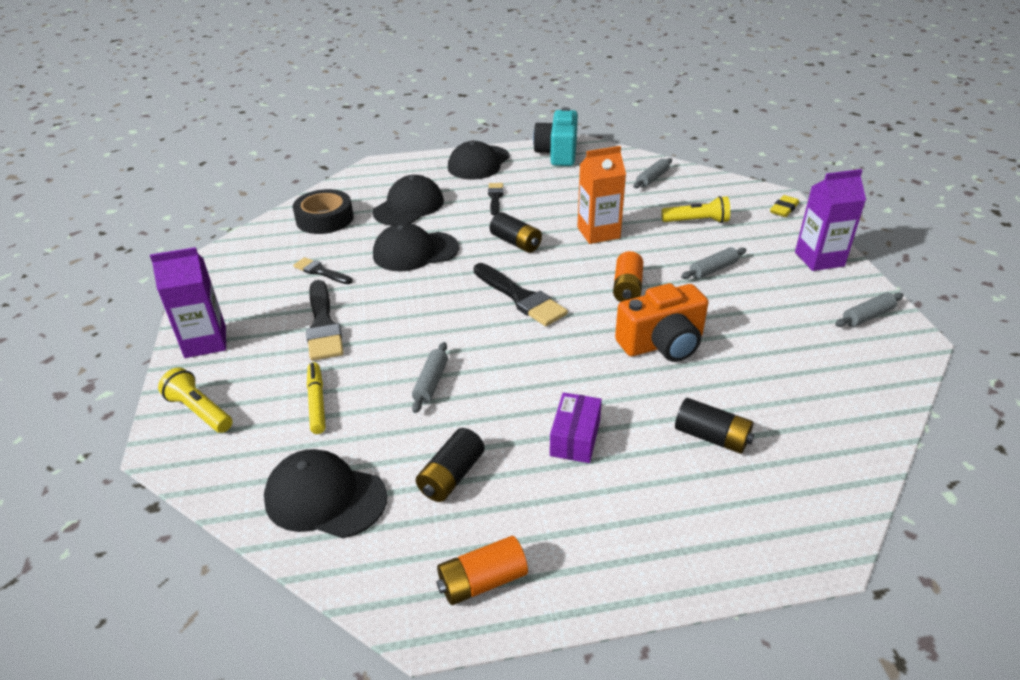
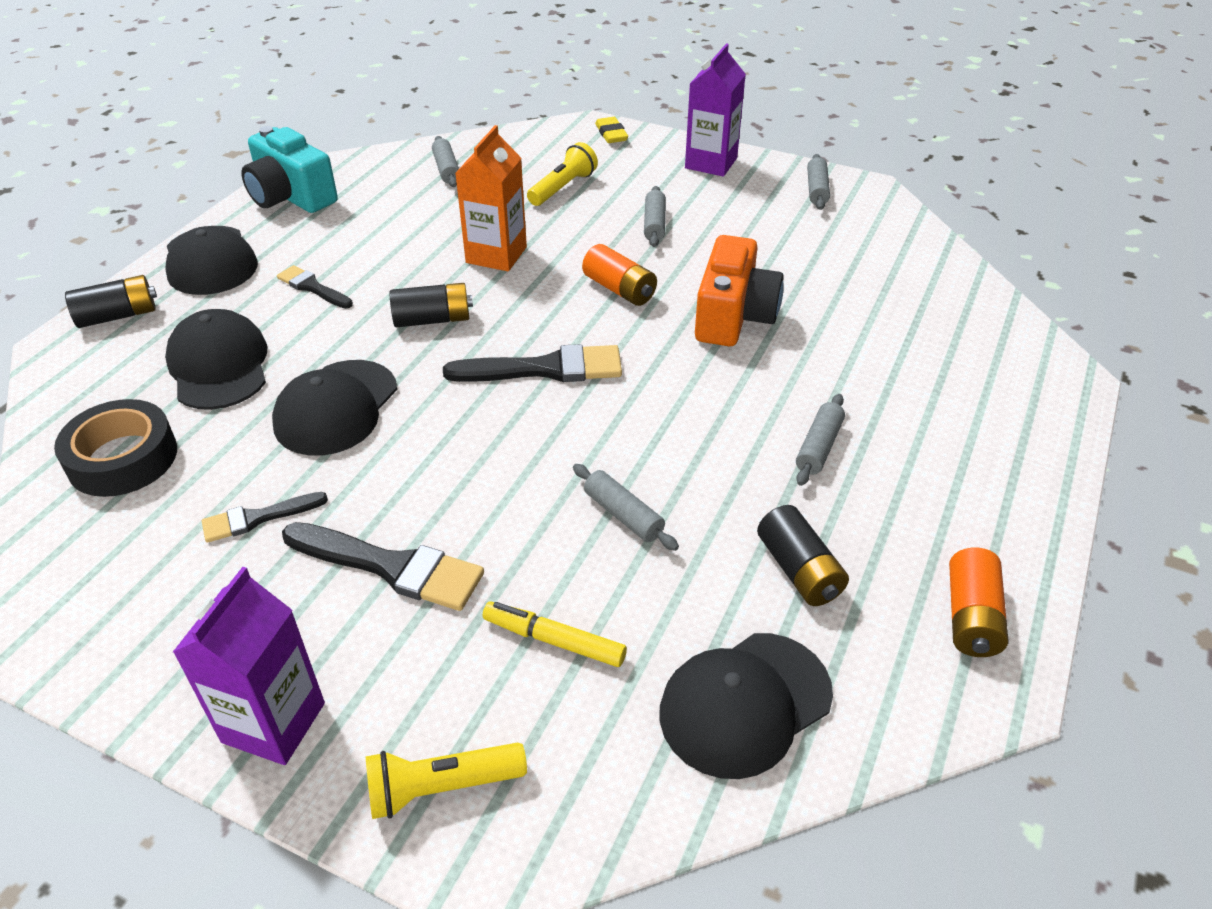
camera: 55 degrees left, 5 degrees up
(575, 438) = (819, 447): purple box -> grey rolling pin
(711, 437) = (892, 361): black battery -> black battery (118, 316)

